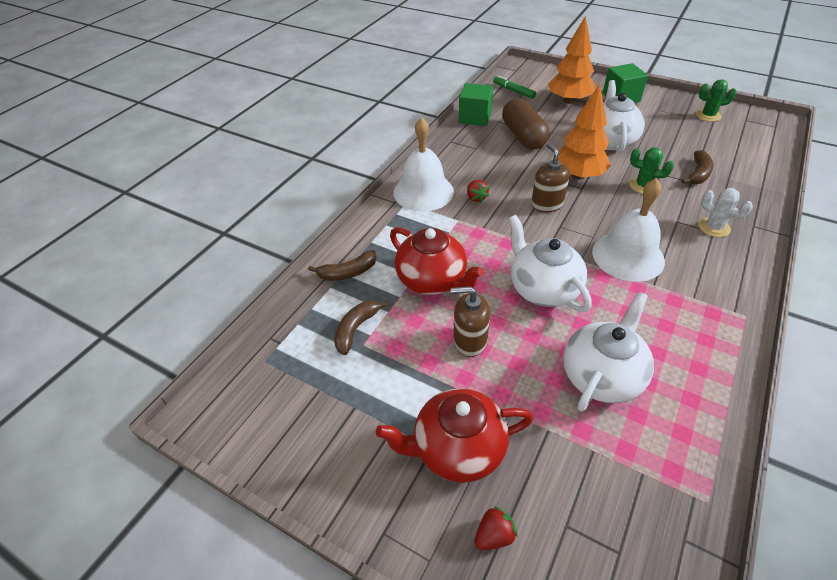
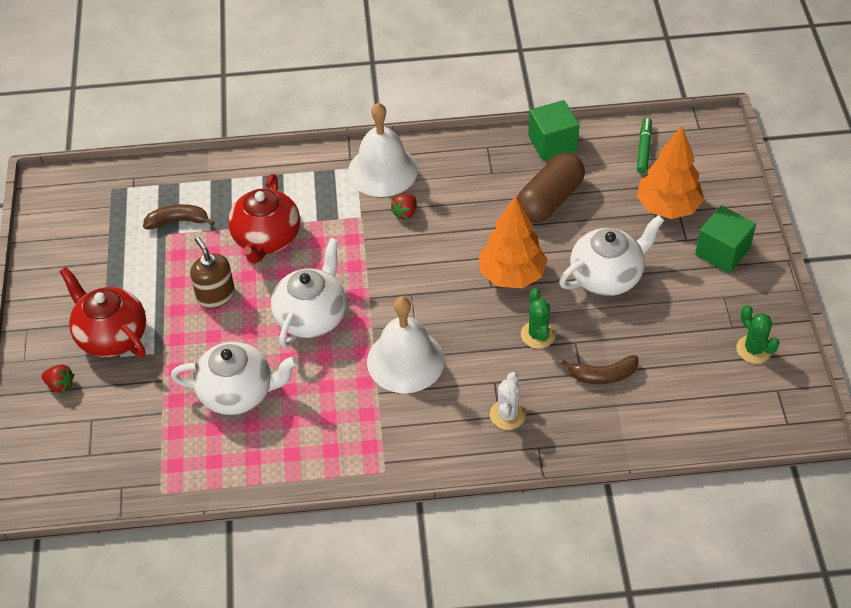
camera: 55 degrees right, 5 degrees up
(348, 272) = (234, 180): brown banana -> none
(547, 204) = (439, 270): brown soap dispenser -> none

